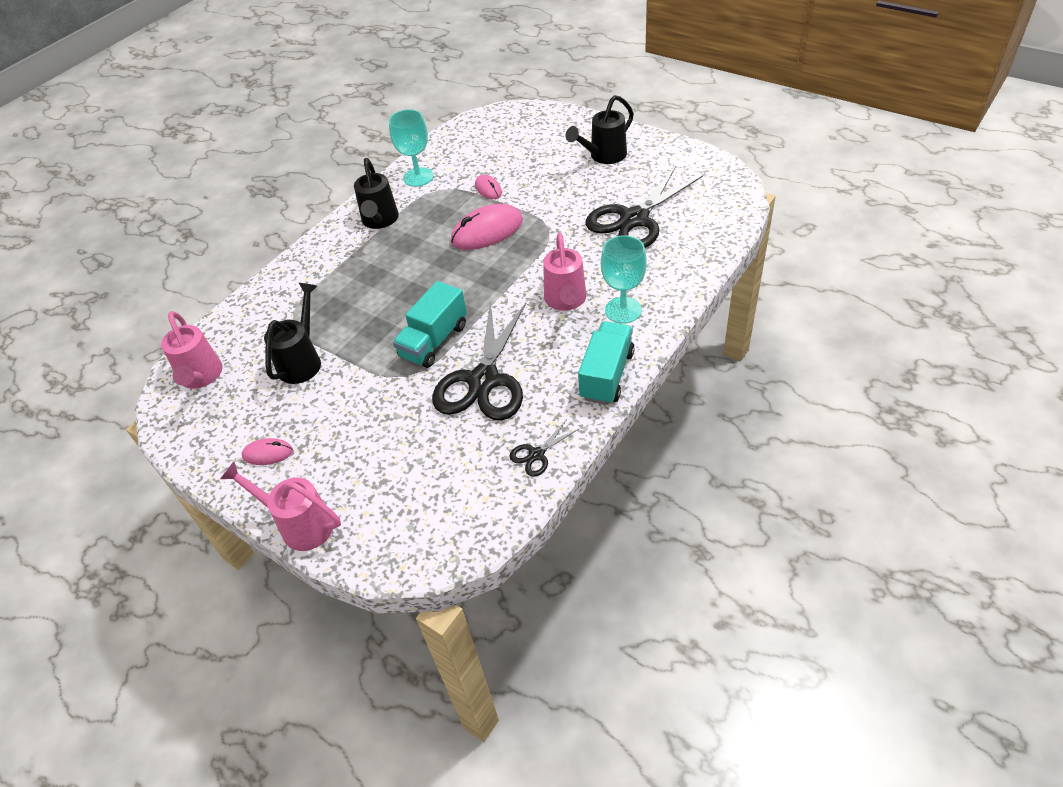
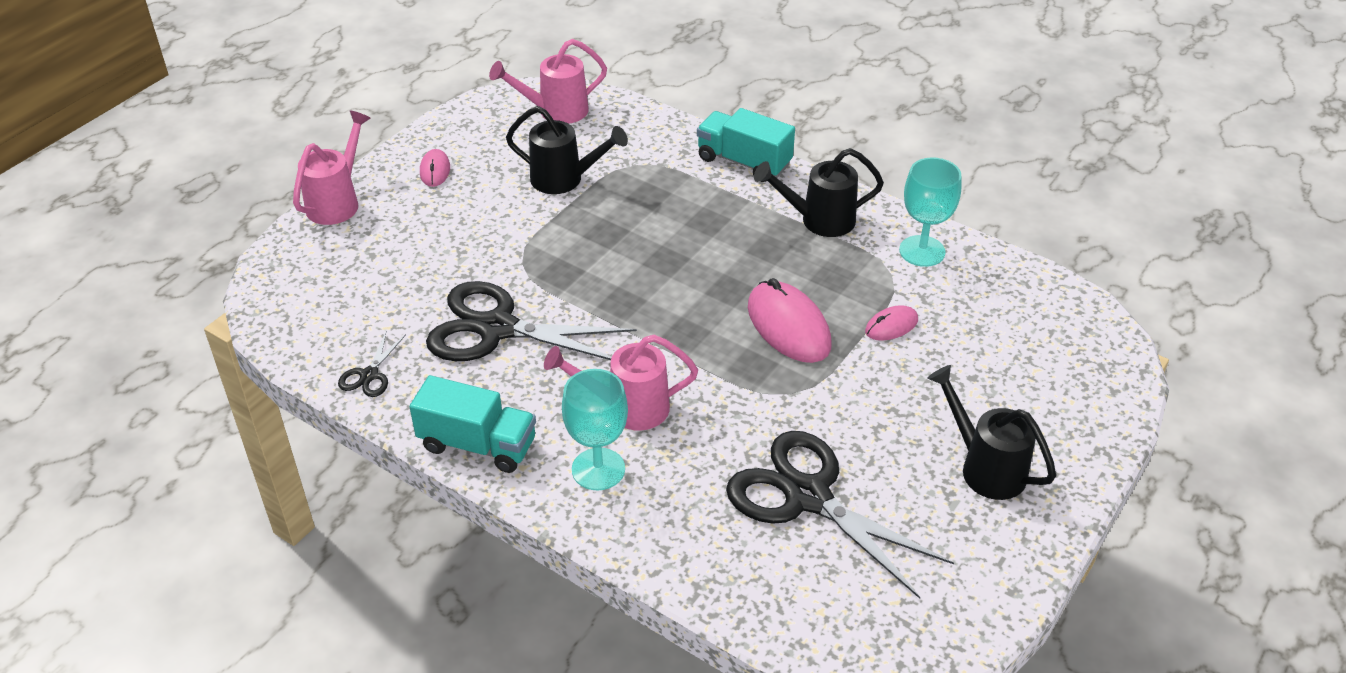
camera: 85 degrees right, 5 degrees down
(434, 341) = (575, 283): turquoise truck -> turquoise truck (744, 162)
(536, 454) = (369, 375): black scissors -> black scissors turned 120 degrees counterclockwise

